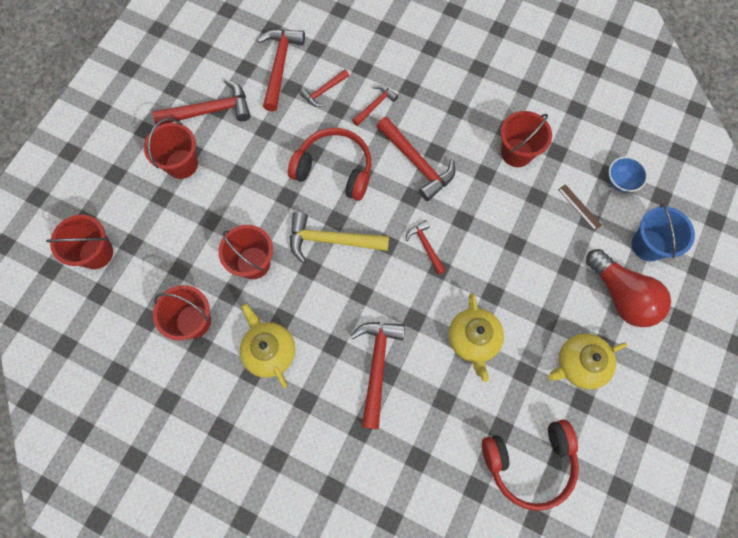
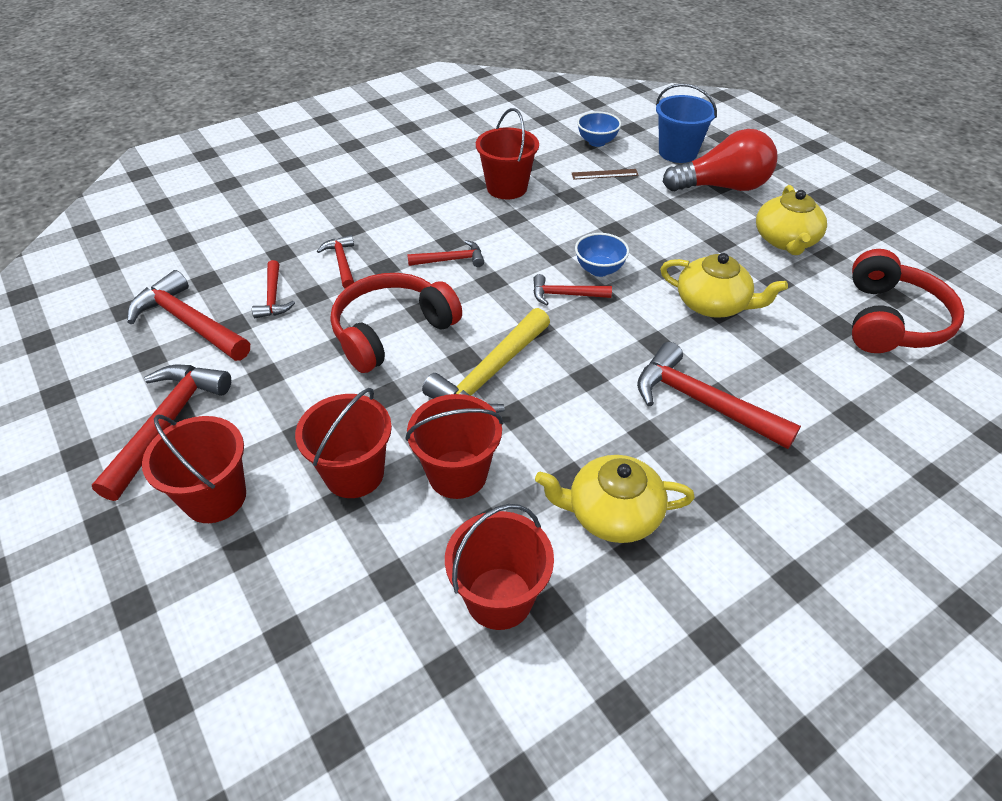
camera: 60 degrees left, 25 degrees down
(96, 253) = (253, 709): red bucket -> red bucket (354, 474)
(416, 163) = (451, 260): red hammer -> red hammer, size x0.56
(464, 254) = (599, 270): none -> blue bowl

